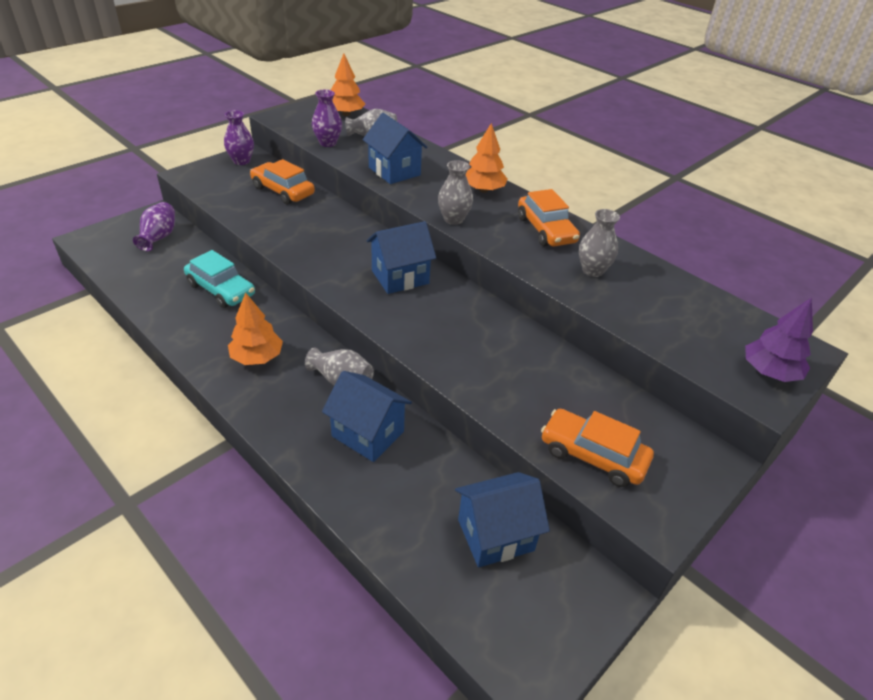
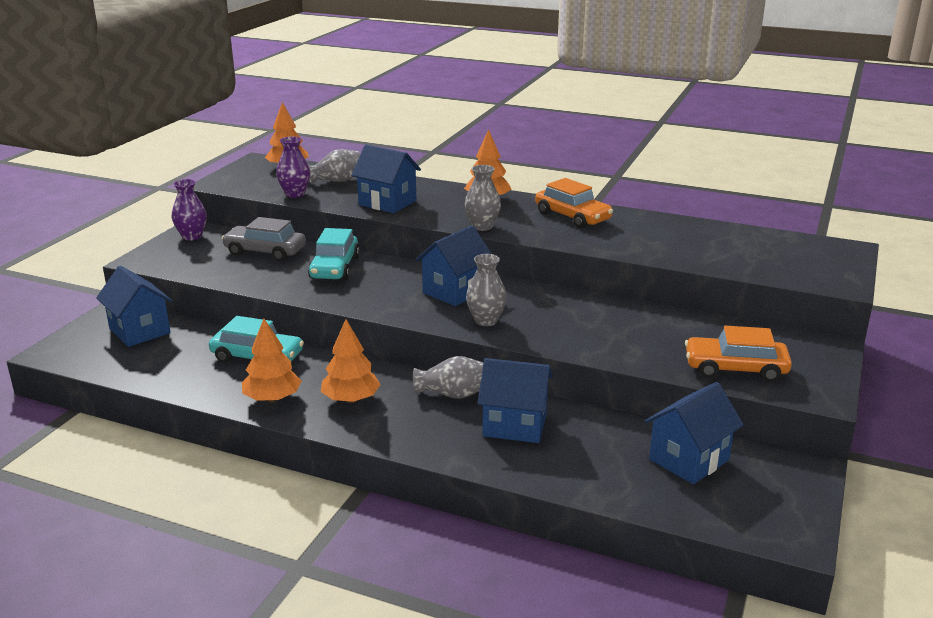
camera: 20 degrees left, 15 degrees down
(159, 237) = (140, 331): purple vase -> blue house
(199, 336) = (272, 399): none -> orange tree
(283, 191) = (265, 251): orange car -> grey car
(322, 223) = (334, 268): none -> turquoise car
(592, 270) = (639, 236): grey vase -> grey vase (486, 321)
(769, 372) = (833, 268): purple tree -> none

